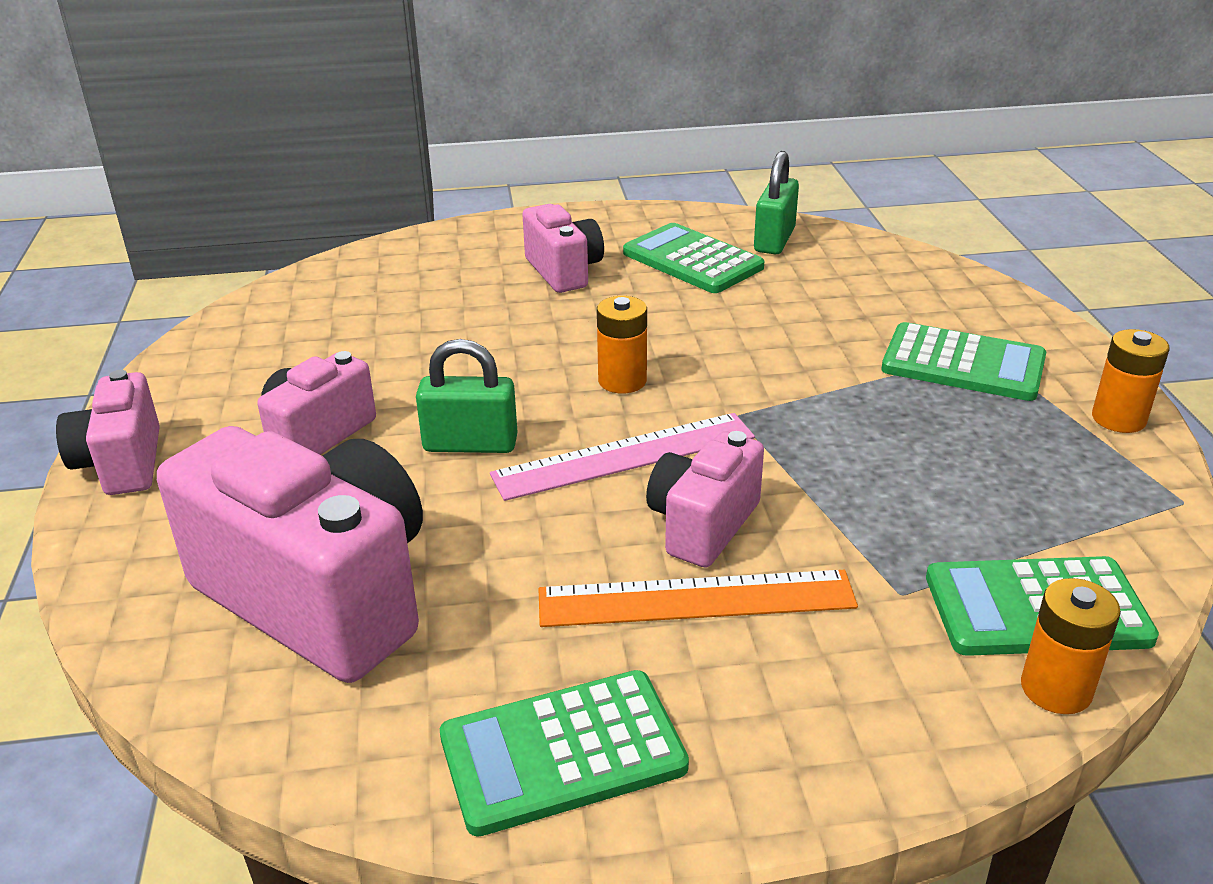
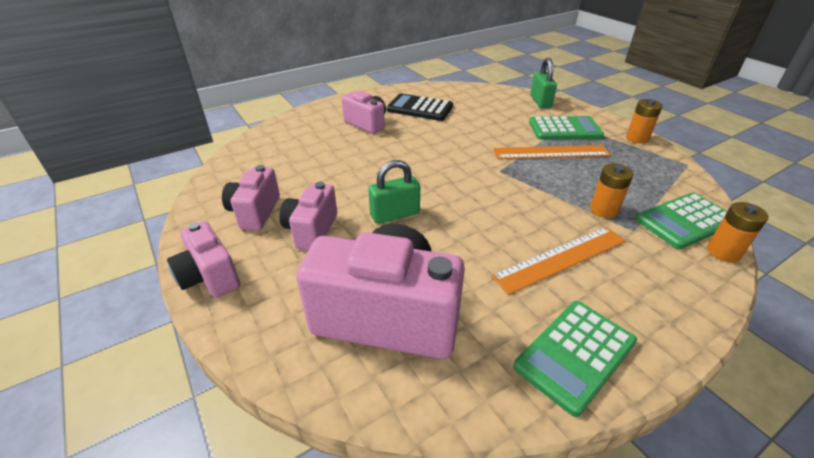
camera: 25 degrees left, 5 degrees up
(622, 381) = (438, 167): orange battery -> orange battery (603, 210)
(624, 456) = (470, 201): pink ruler -> none
(692, 260) = (420, 108): green calculator -> black calculator
(702, 525) = (531, 223): pink camera -> pink camera (255, 212)
(774, 240) = (446, 94): green padlock -> green padlock (540, 102)
(881, 404) = (551, 152): none -> orange ruler

